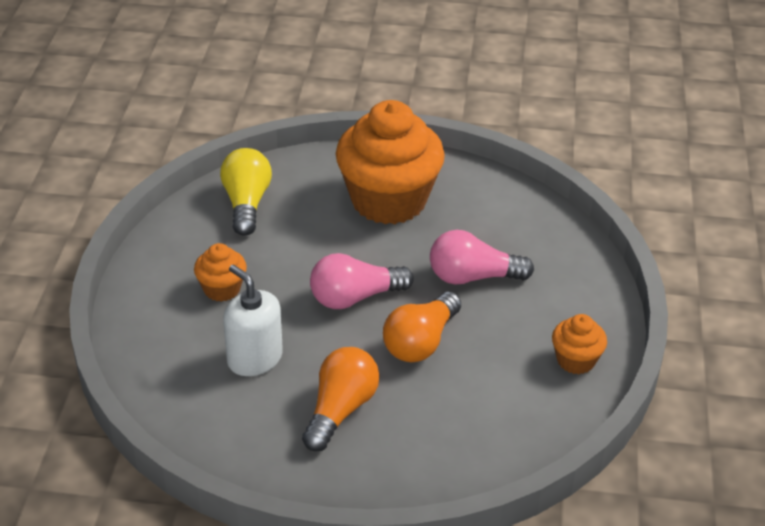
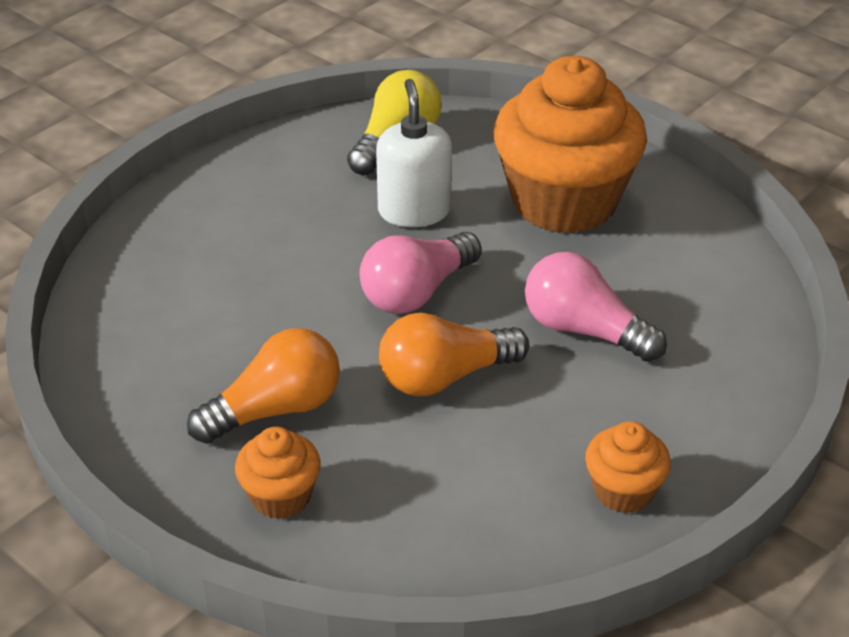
camera: 35 degrees right, 0 degrees up
(222, 289) = (280, 220): orange cupcake -> orange cupcake (281, 496)
(254, 358) = (240, 309): white soap dispenser -> white soap dispenser (414, 211)
(355, 297) = (417, 292): pink light bulb -> pink light bulb turned 60 degrees counterclockwise

